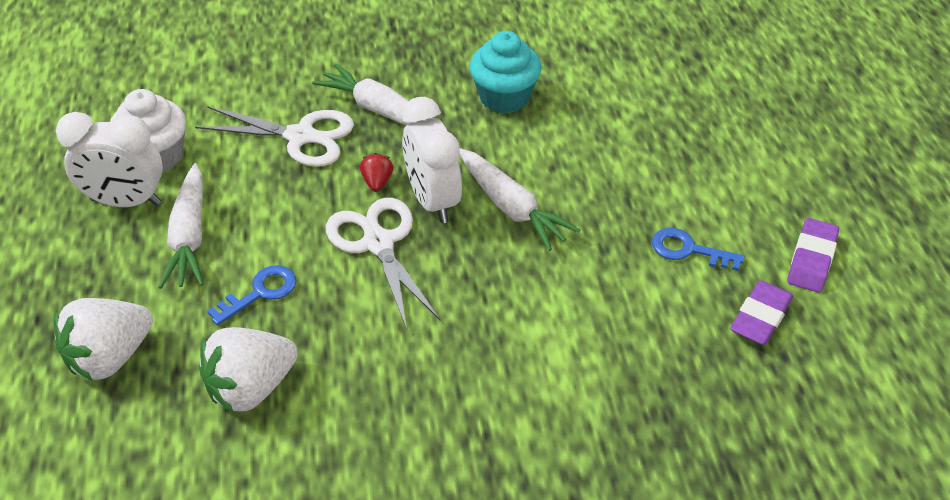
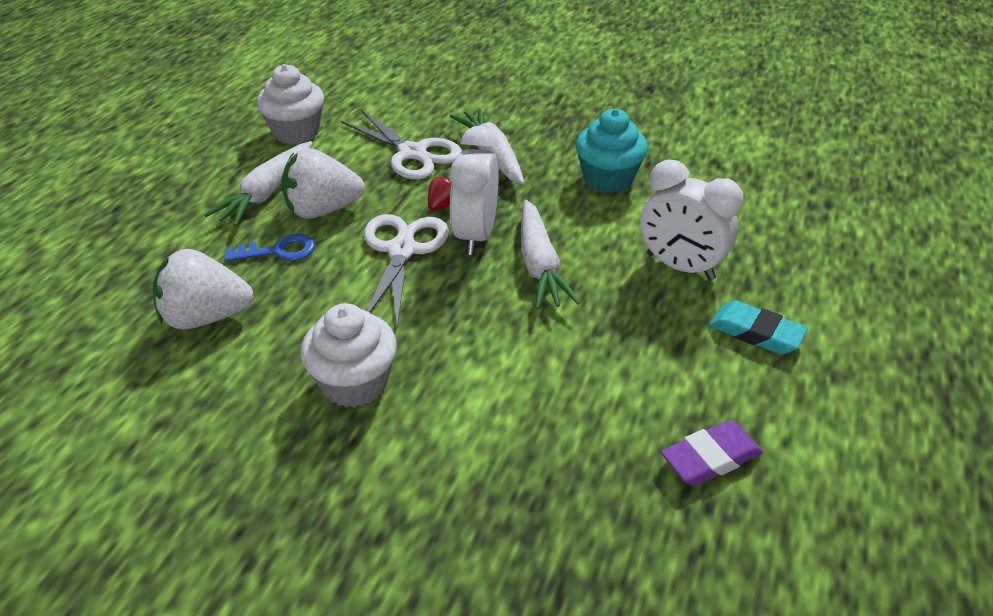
camera: 30 degrees right, 5 degrees down
(110, 357) = (134, 253): white strawberry -> white strawberry (323, 210)
(126, 202) = (247, 154): white clock -> white clock (680, 267)
(445, 385) = (355, 383): none -> white cupcake
(688, 250) = (681, 365): blue key -> none
(722, 198) = (755, 333): none -> turquoise eraser
(811, 259) = (813, 427): purple eraser -> none

